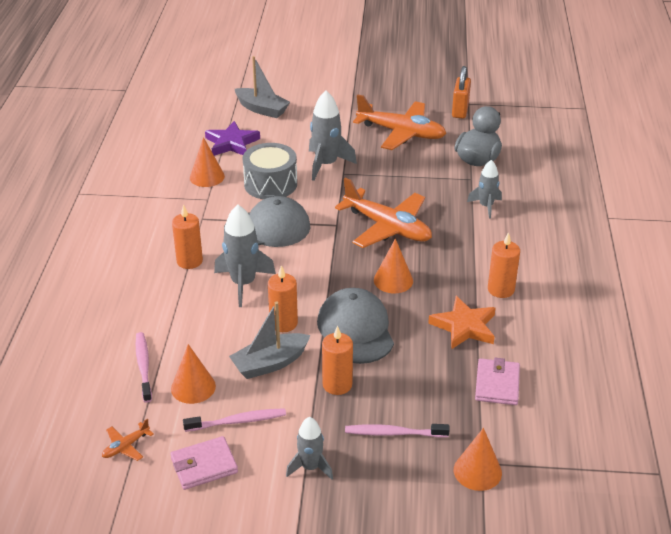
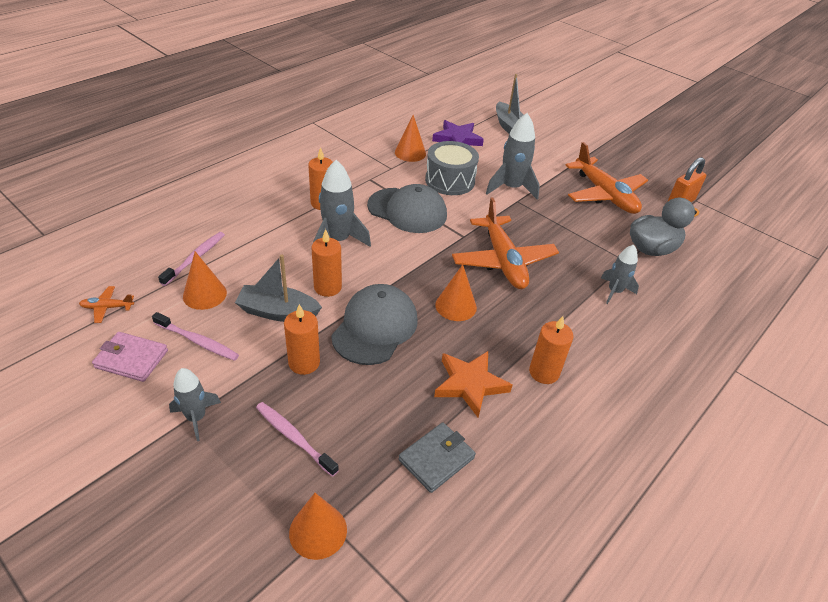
camera: 35 degrees right, 5 degrees up
(497, 384) = (436, 459): pink wallet -> grey wallet

